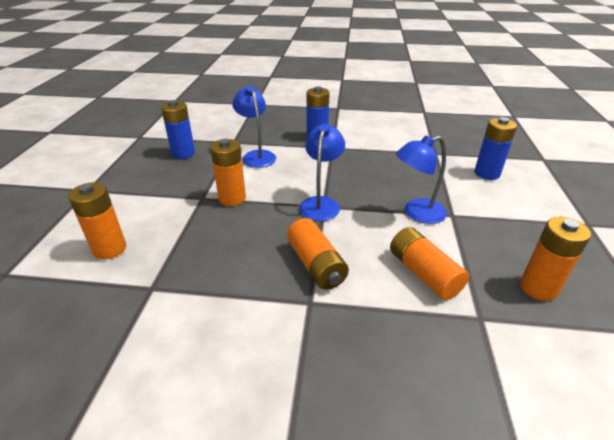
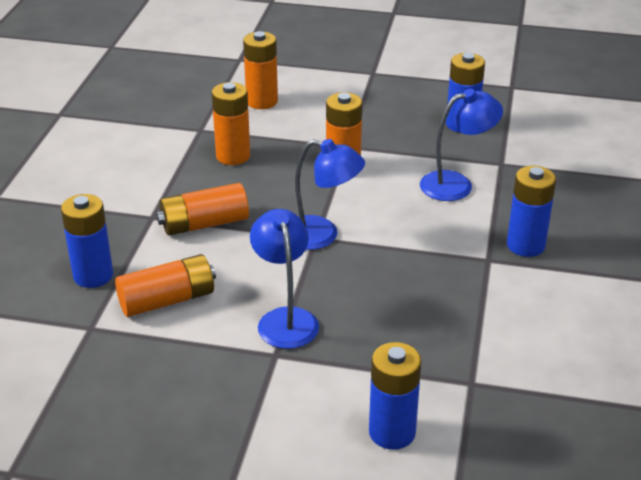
camera: 95 degrees right, 0 degrees up
(411, 331) = (93, 275): none -> blue battery
(538, 288) = (114, 390): orange battery -> orange battery (233, 156)

